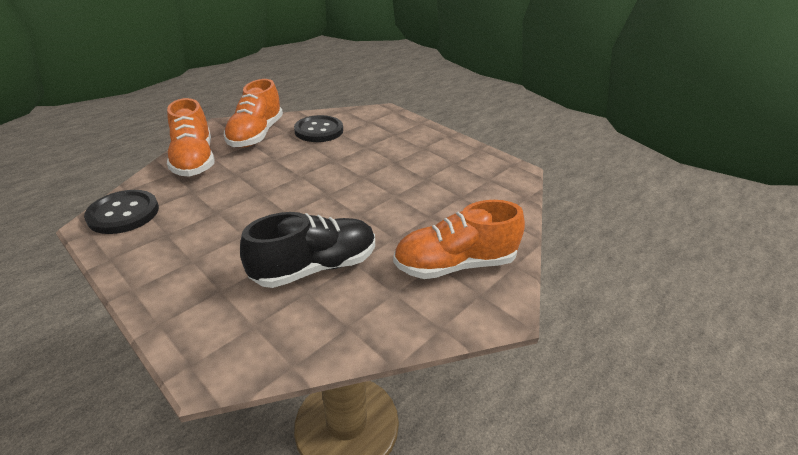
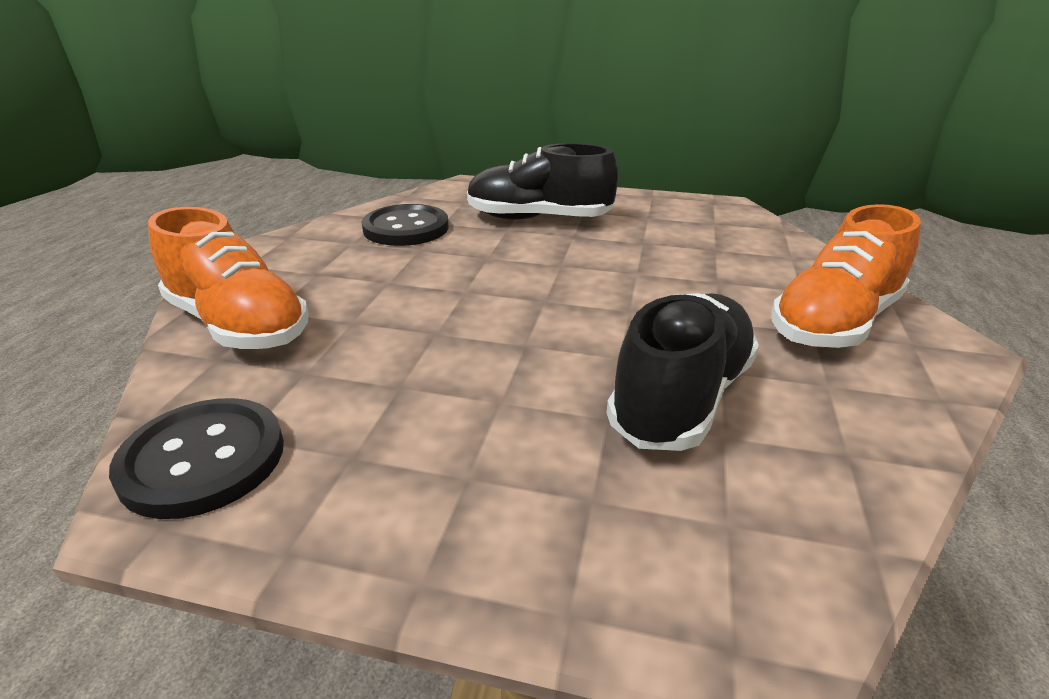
camera: 30 degrees left, 5 degrees down
(256, 135) = (307, 259): orange shoe -> none
(391, 145) = (538, 219): none -> black shoe

